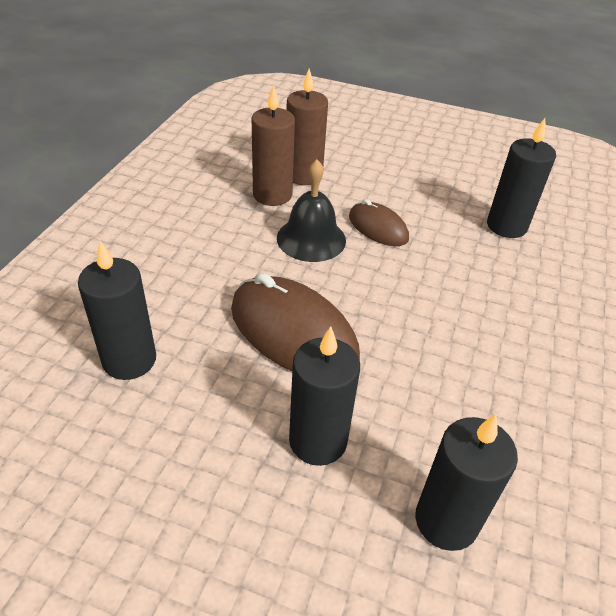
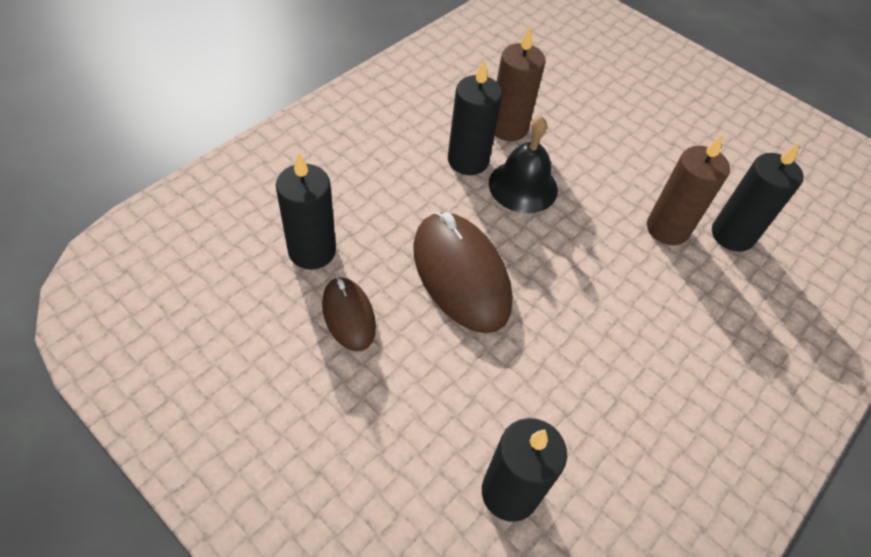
camera: 20 degrees right, 10 degrees up
(303, 175) = (549, 115): brown candle -> brown candle (667, 228)
(318, 441) = (435, 381): black candle -> black candle (468, 160)
(378, 228) = (594, 195): brown mouse -> brown mouse (348, 315)

